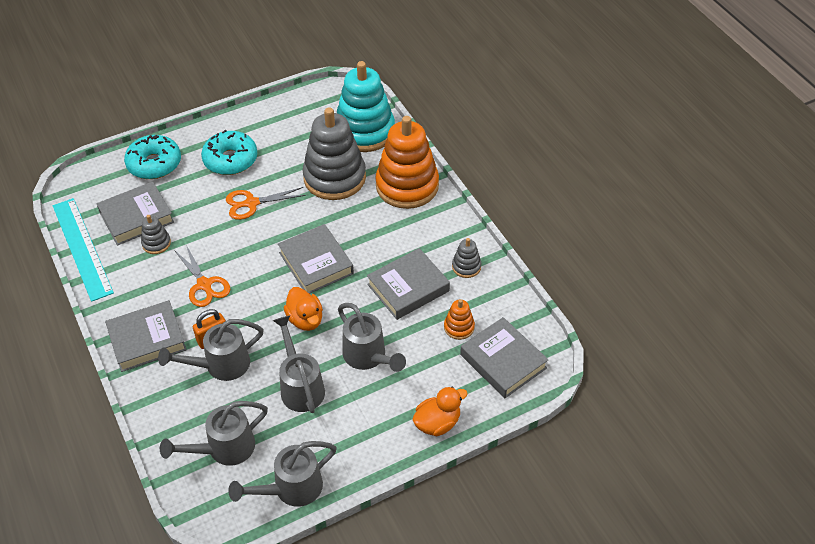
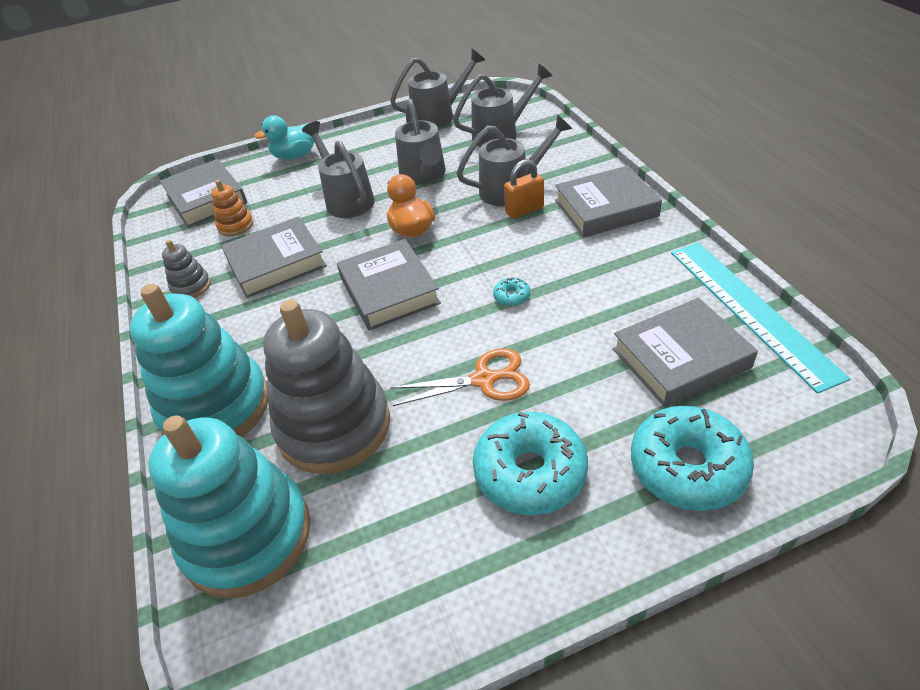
camera: 170 degrees left, 5 degrees down
(156, 243) = (631, 317): grey stacking toy -> none
(204, 285) = (545, 264): orange scissors -> none
(230, 258) = (511, 296): none -> turquoise donut
(407, 186) = (216, 407): orange stacking toy -> turquoise stacking toy
(437, 423) = (295, 156): orange duck -> turquoise duck

